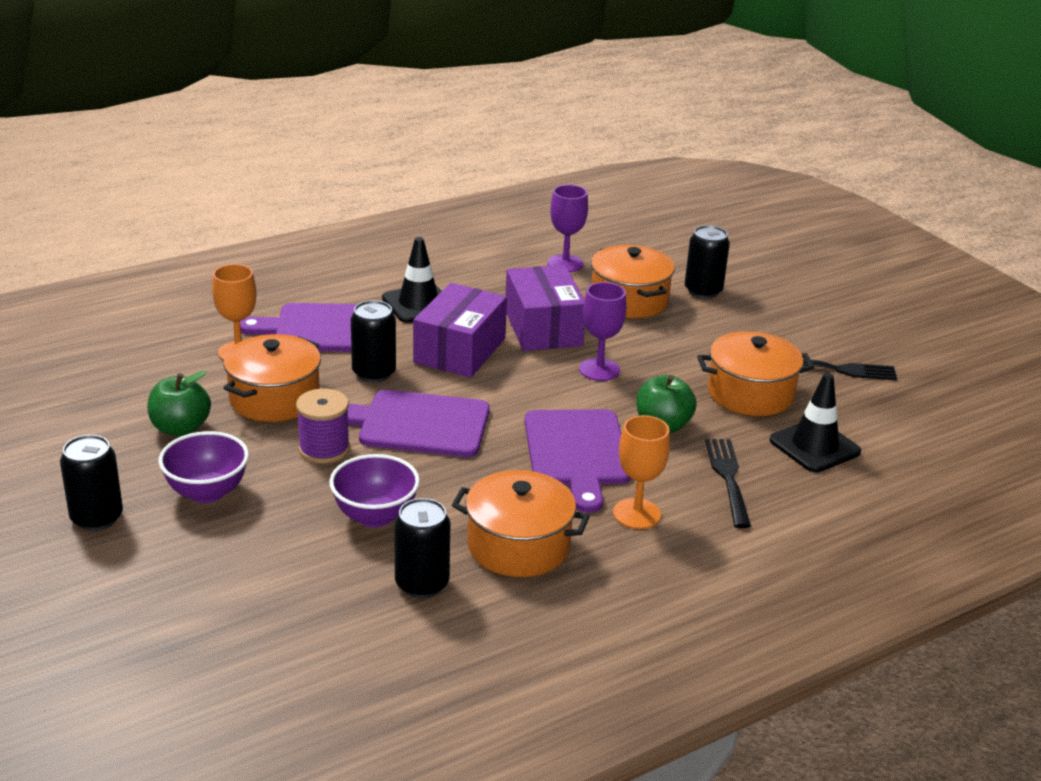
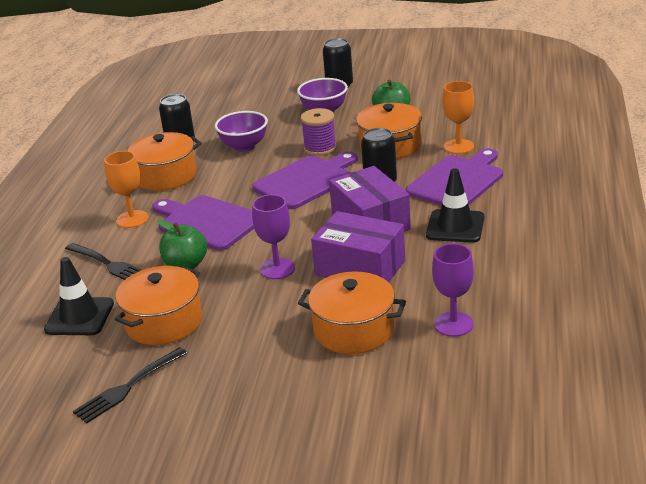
camera: 135 degrees right, 0 degrees up
(703, 291) = (322, 383): black can -> none

